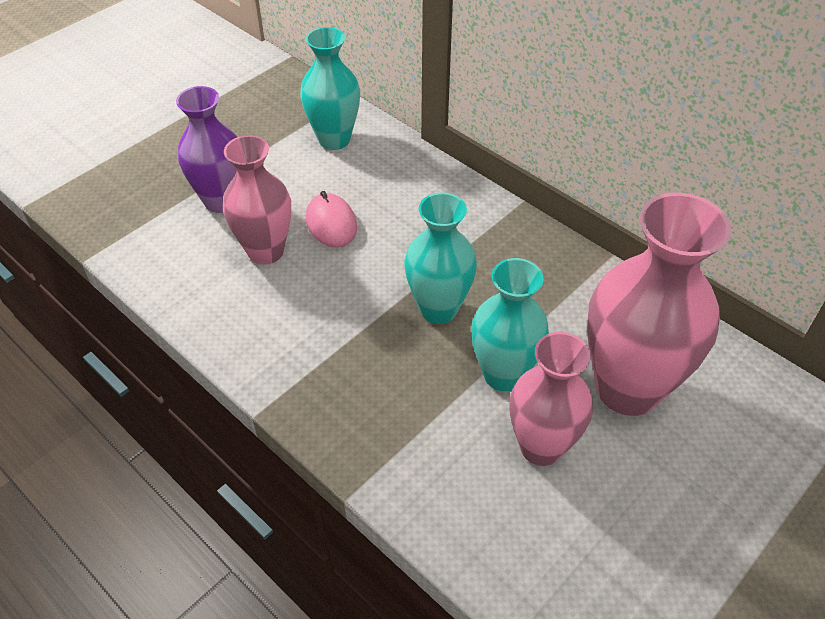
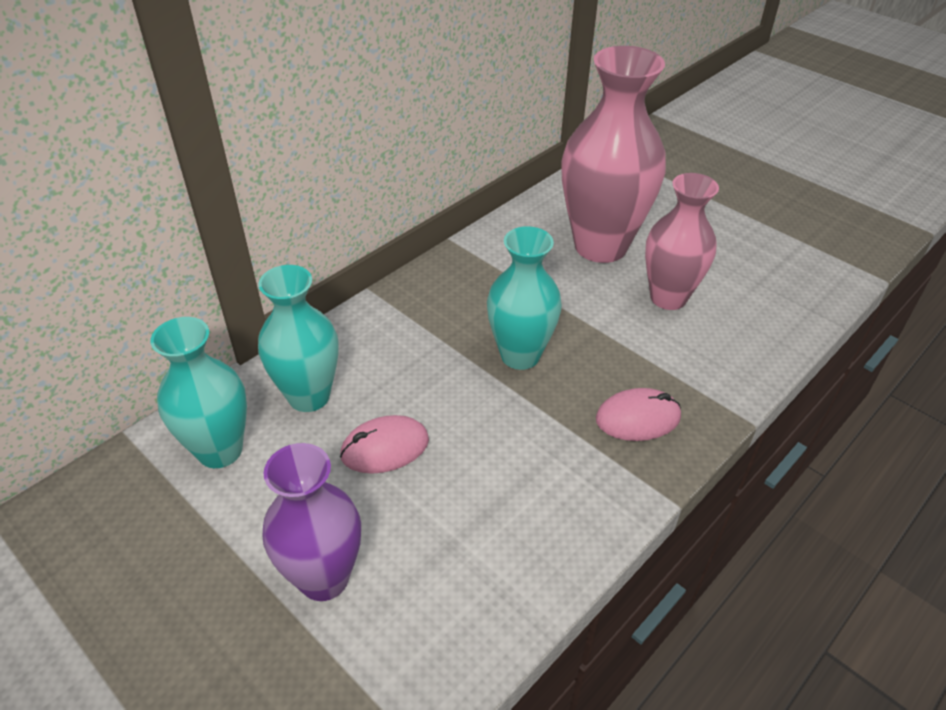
camera: 90 degrees left, 5 degrees down
(266, 251) = (429, 514): pink vase -> none
(356, 395) = (638, 418): none -> pink mouse
(503, 374) = (596, 315): turquoise vase -> turquoise vase (309, 396)

